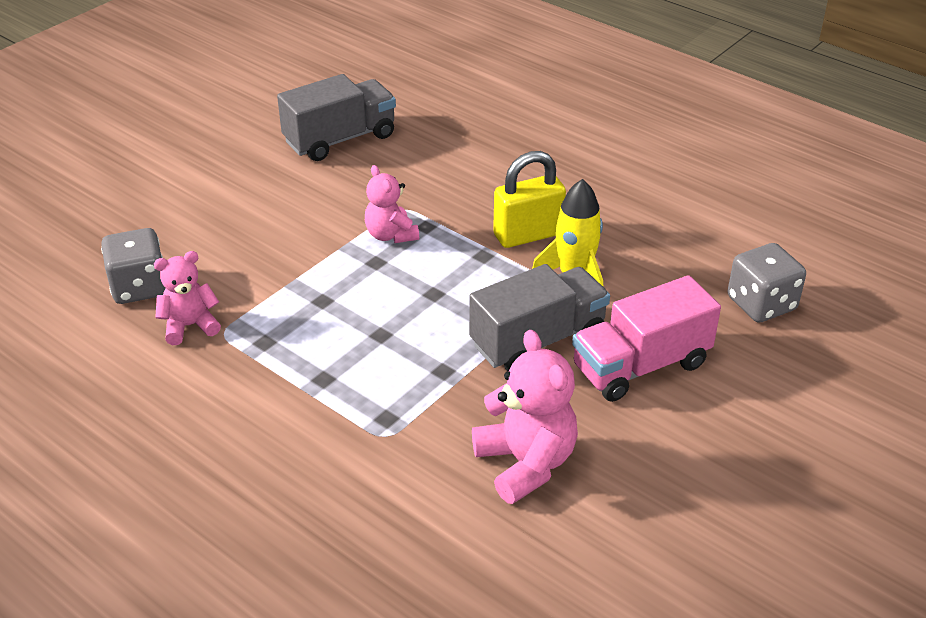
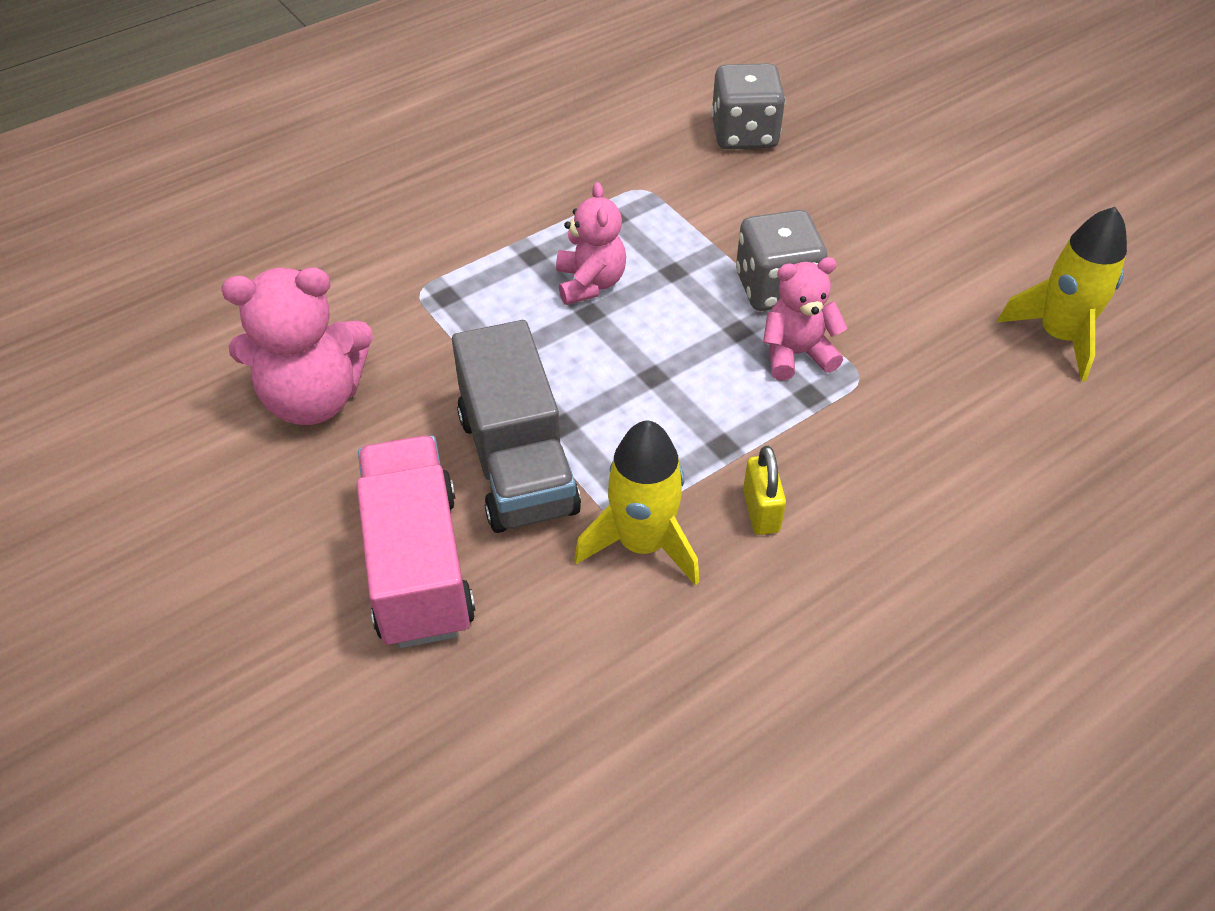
camera: 105 degrees right, 10 degrees up
(190, 326) = (663, 165): pink teddy bear -> pink teddy bear (590, 283)
(340, 139) = (1059, 336): grey truck -> yellow rocket
(528, 235) = (761, 511): yellow padlock -> yellow padlock, size x0.56
(761, 304) = (485, 792): grey dice -> grey dice (775, 288)

